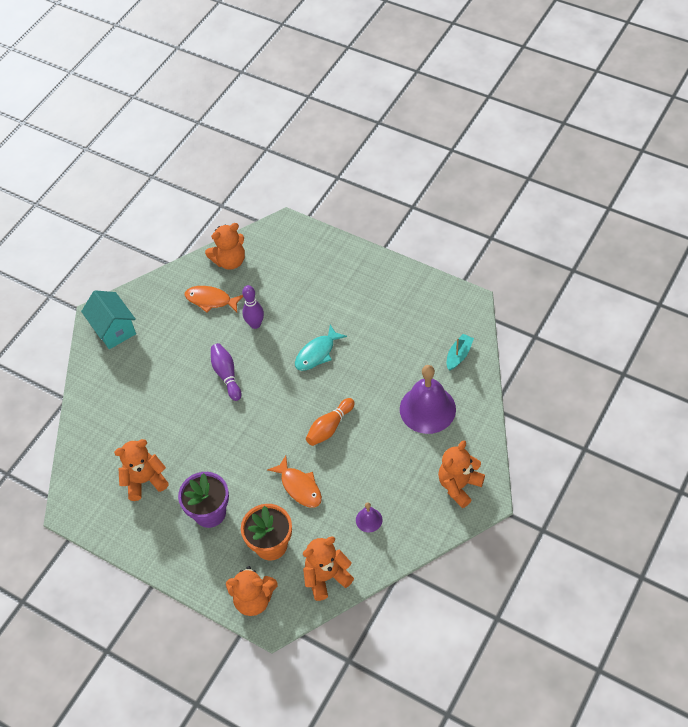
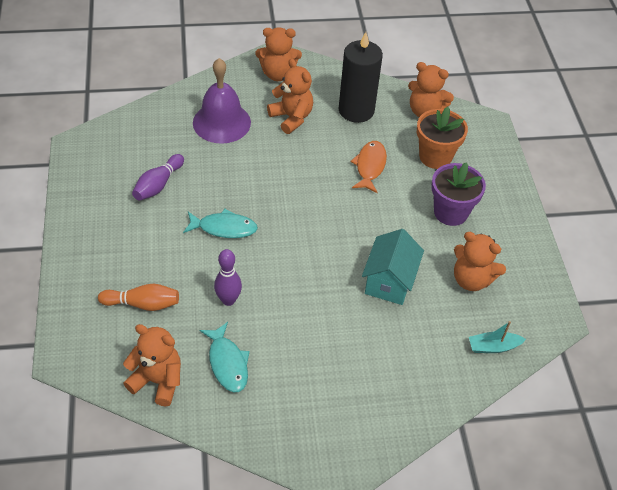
camera: 135 degrees left, 5 degrees down
(114, 329) = (341, 437): turquoise house -> turquoise house (389, 281)
(211, 300) = (227, 363): orange fish -> turquoise fish
(226, 375) = (308, 287): purple bowling pin -> purple bowling pin (158, 185)
(254, 599) = (486, 143): orange teddy bear -> orange teddy bear (291, 118)
(329, 427) = (296, 176): orange bowling pin -> orange bowling pin (143, 304)
(369, 520) = (356, 110): purple bell -> black candle
(459, 355) = (147, 127): turquoise boat -> turquoise boat (493, 347)

